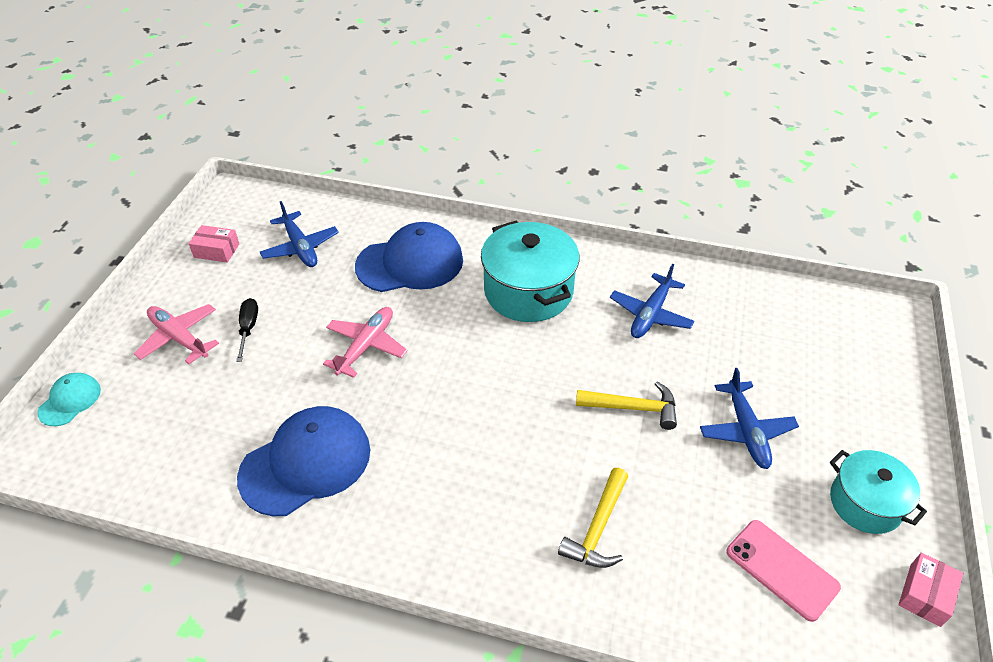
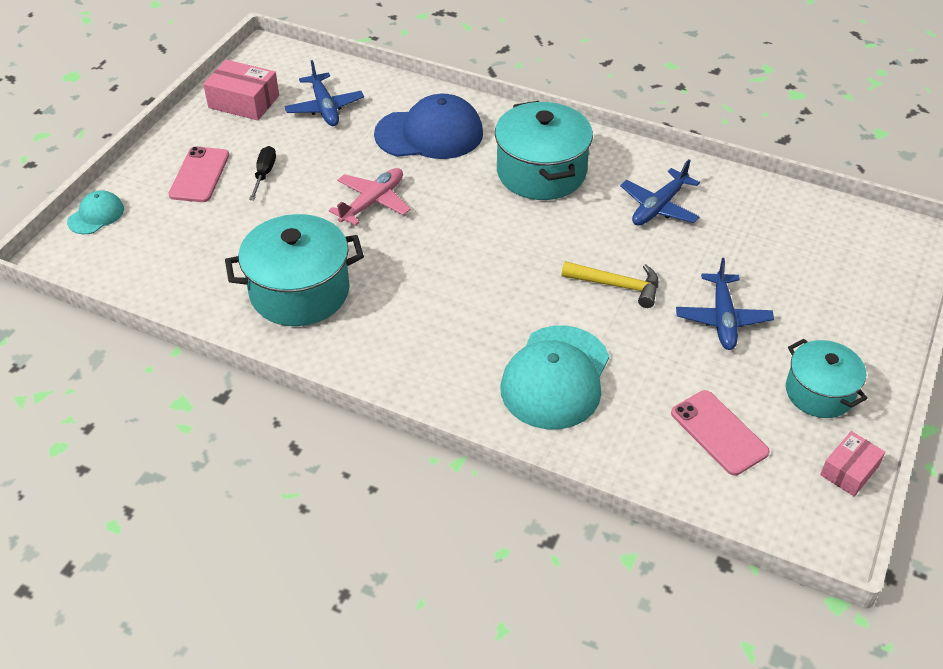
camera: 10 degrees right, 0 degrees up
(179, 338) = (199, 175): pink plane -> pink phone
(216, 250) = (244, 102): pink box -> pink box, size x1.57
(306, 463) = (300, 292): blue cap -> turquoise pot
(597, 528) = (555, 377): yellow hammer -> turquoise cap

